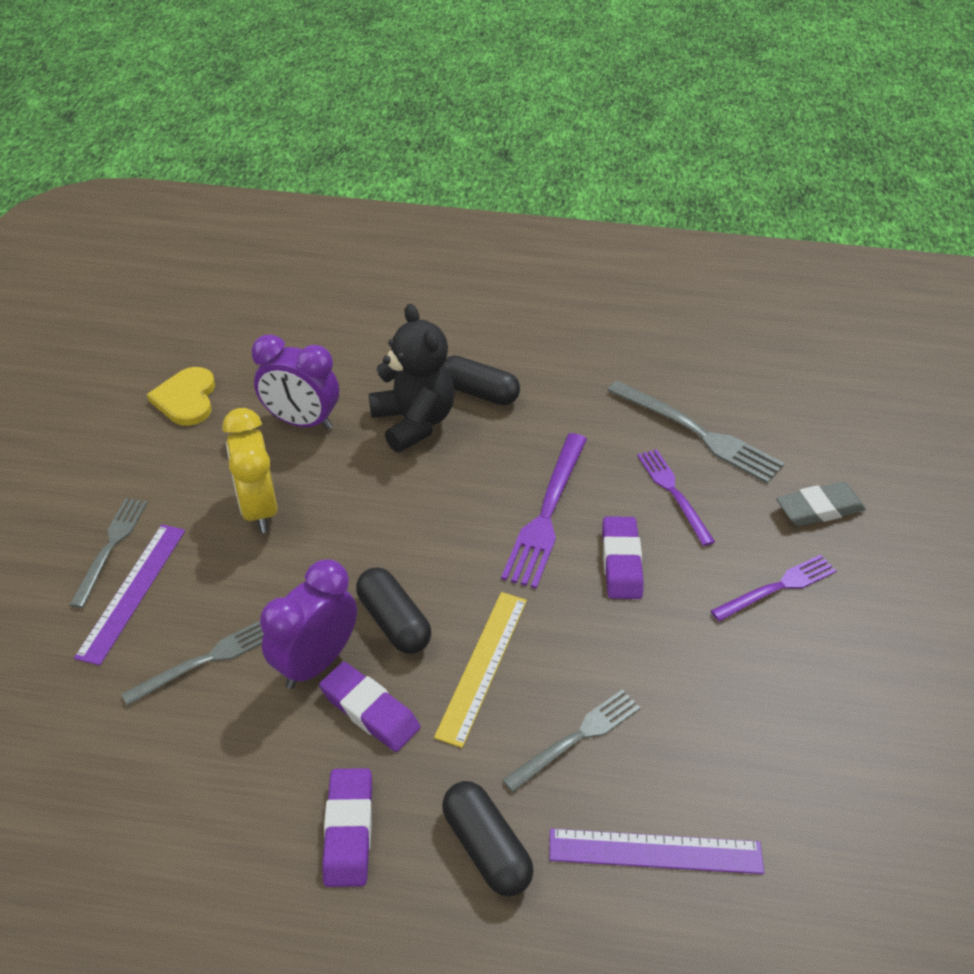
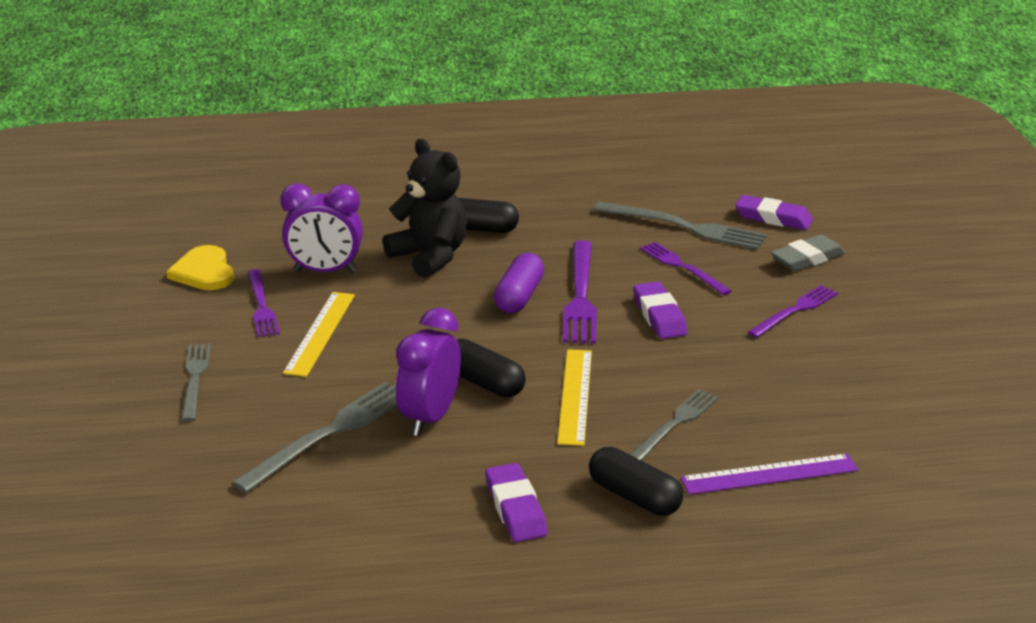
camera: 15 degrees left, 15 degrees down
(132, 591) = (234, 403): purple ruler -> none
(205, 660) = (330, 434): grey fork -> grey fork, size x1.53
(219, 458) = (261, 306): none -> purple fork
(259, 509) = (320, 333): yellow clock -> yellow ruler
(370, 710) = (493, 438): purple eraser -> purple eraser (773, 218)
(481, 500) = (519, 297): none -> purple capsule

